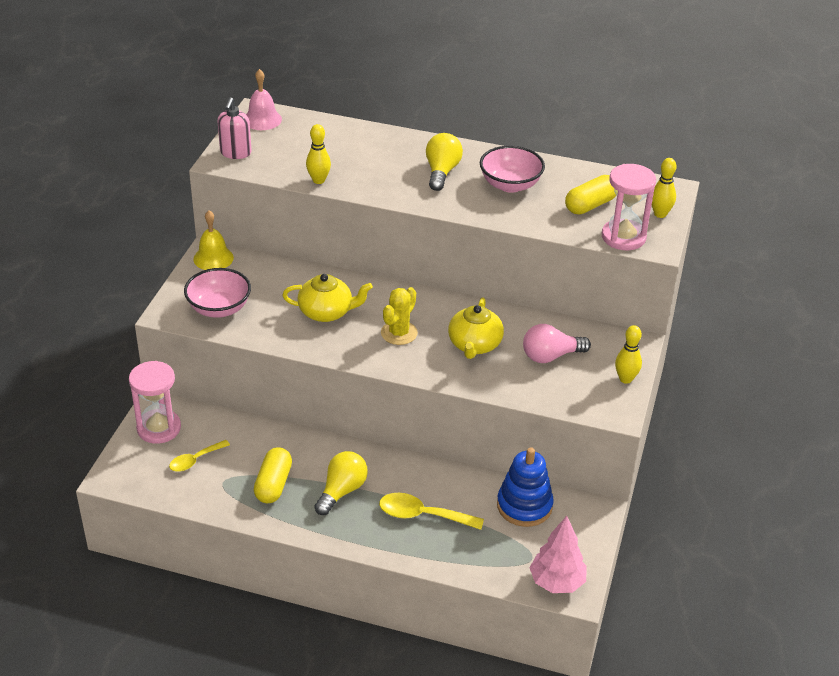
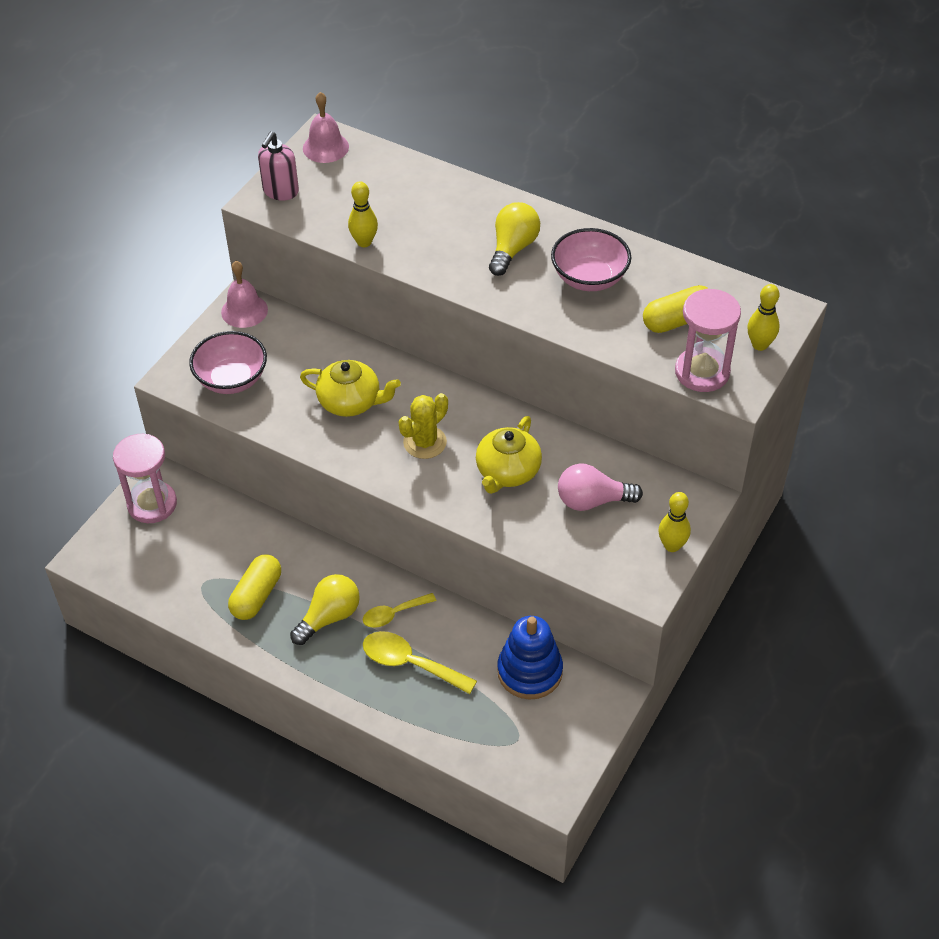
camera: 15 degrees right, 10 degrees up
(195, 460) = (180, 551): yellow spoon -> yellow spoon (393, 614)
(213, 258) = (244, 311): yellow bell -> pink bell
(556, 582) = (536, 775): pink tree -> none

